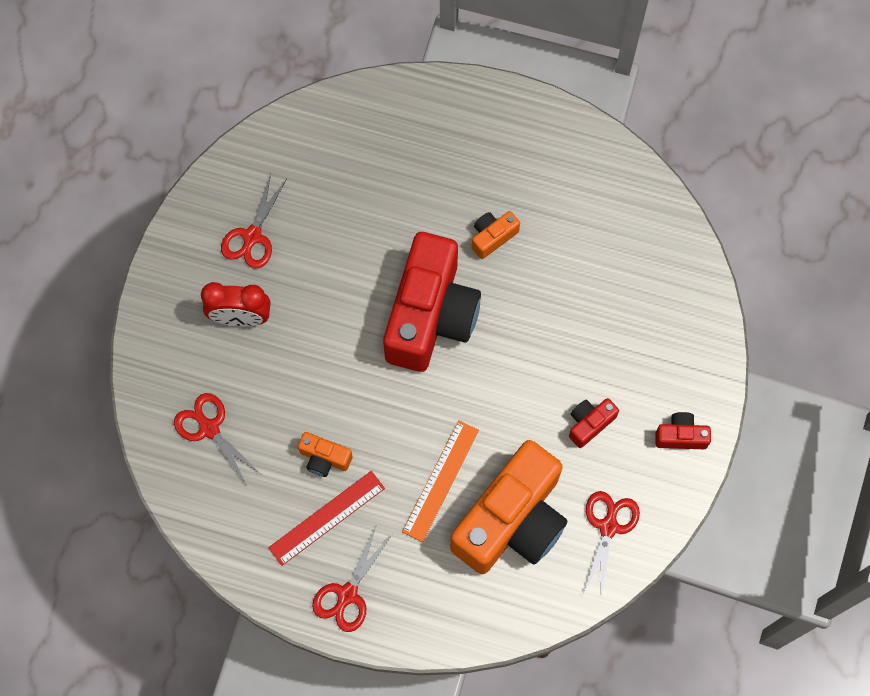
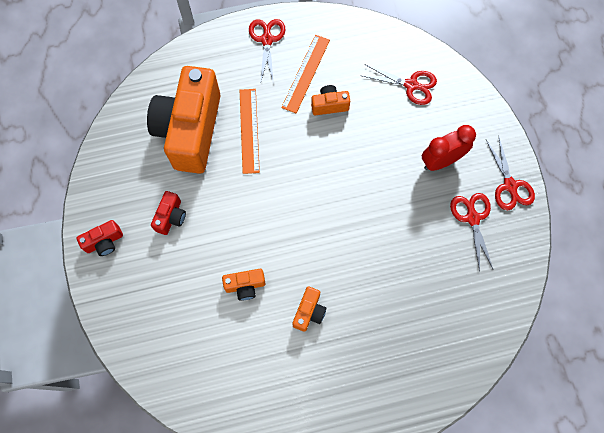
camera: 150 degrees right, 0 degrees up
(326, 518) = (306, 73): red ruler -> orange ruler
(430, 315) = (318, 231): red camera -> none
(546, 301) = (245, 286): none -> orange camera
(608, 527) = (126, 159): red scissors -> red scissors (510, 185)

